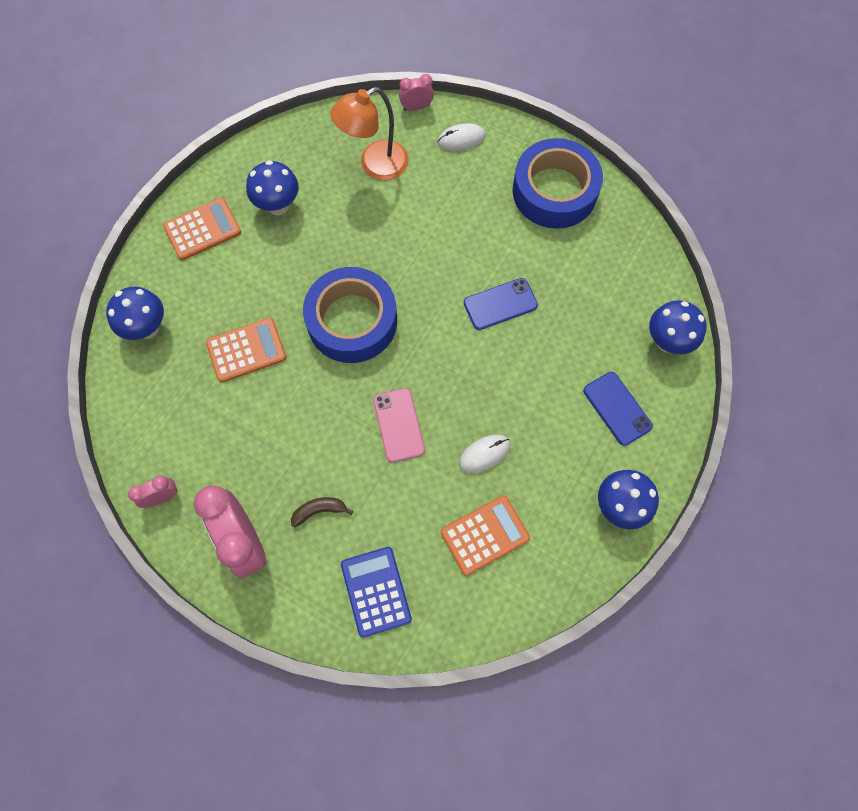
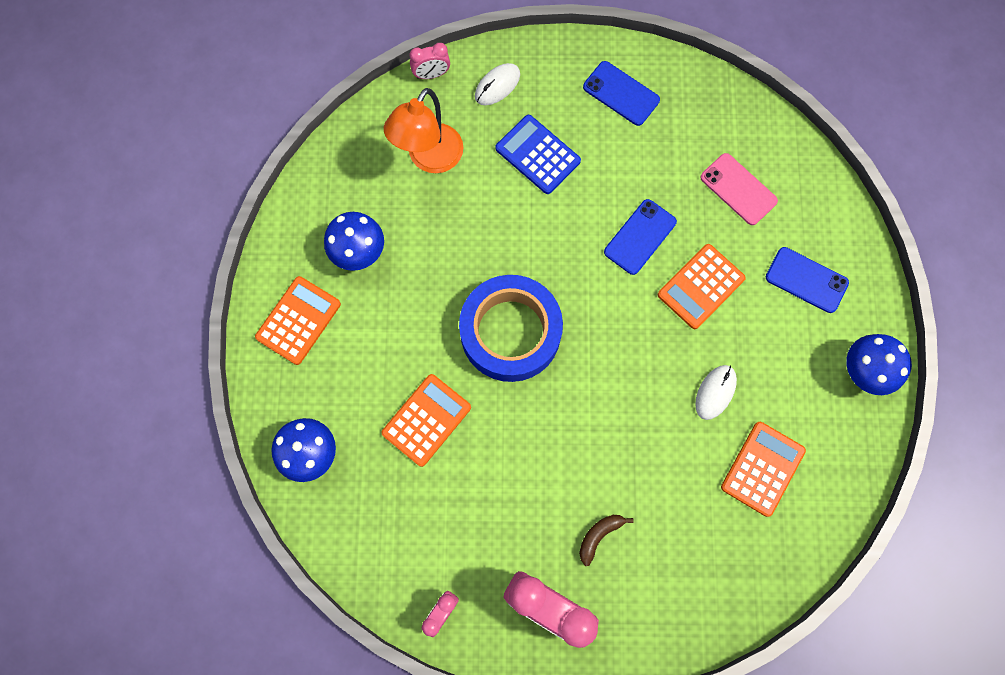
camera: 30 degrees left, 5 degrees up
(376, 591) = (699, 579): blue calculator -> blue calculator (538, 155)
(398, 425) = (620, 410): pink phone -> pink phone (738, 189)
(416, 107) = (431, 74): pink clock -> pink clock turned 150 degrees counterclockwise
(525, 367) = (700, 286): none -> orange calculator
(554, 191) = (621, 93): blue tape -> blue phone
(667, 342) = (812, 190): blue mushroom -> none

